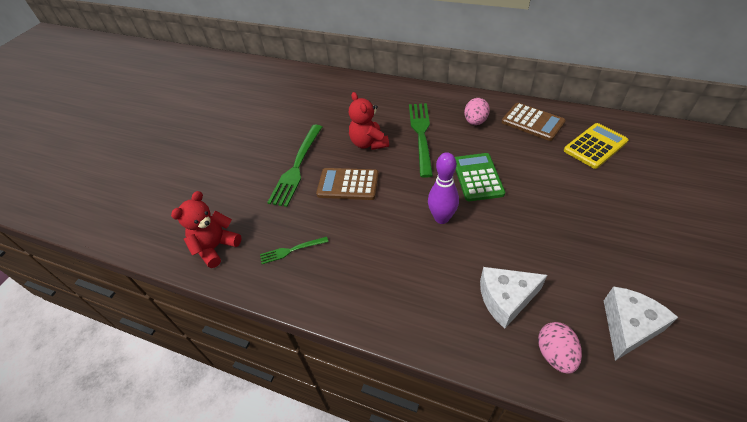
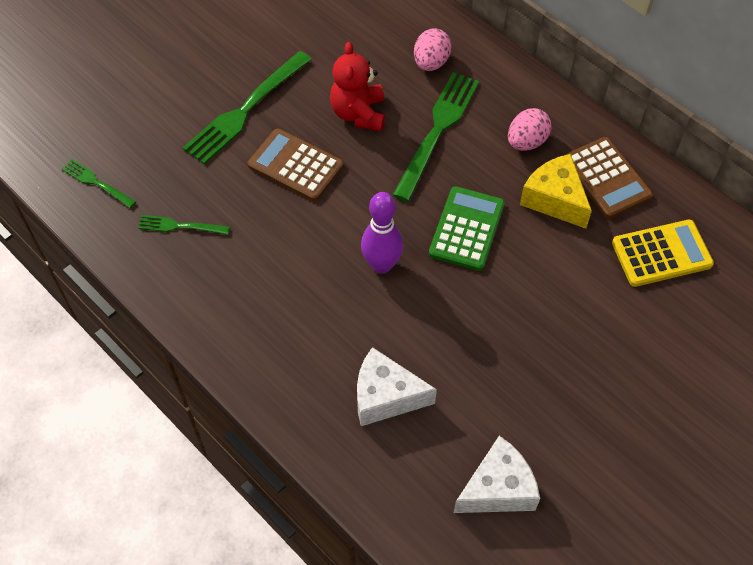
camera: 20 degrees right, 10 degrees up
(216, 247) = (96, 183): red teddy bear -> green fork
(514, 143) = (554, 199): none -> yellow cheese
(555, 354) = (394, 477): pink egg -> pink egg (431, 63)

